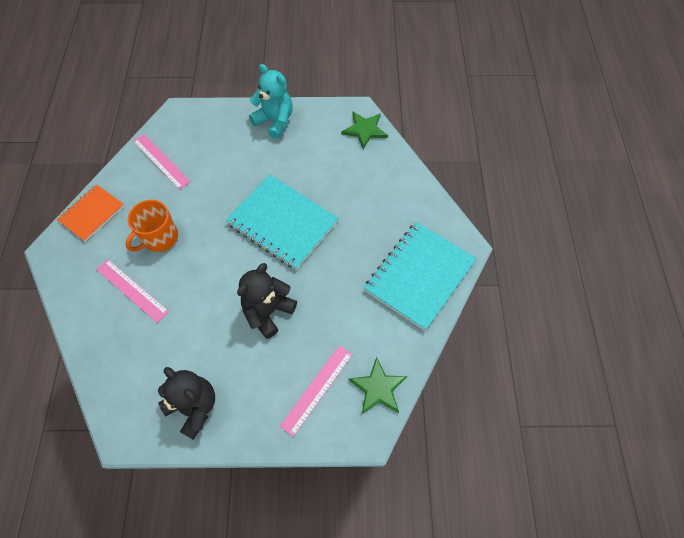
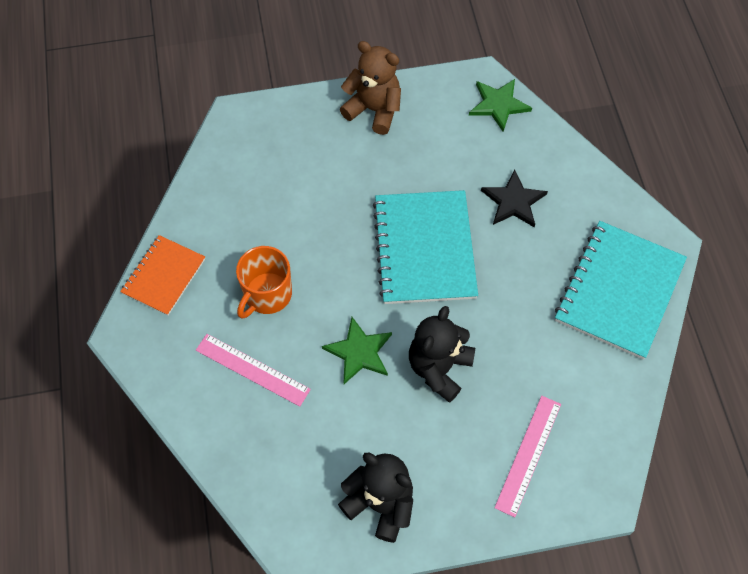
camera: 10 degrees left, 0 degrees up
(161, 161) = (235, 189): pink ruler -> none
(275, 121) = (374, 110): turquoise teddy bear -> brown teddy bear
(282, 223) = (424, 249): turquoise notebook -> turquoise notebook turned 60 degrees clockwise
(357, 199) = (513, 201): none -> black star
(378, 388) = (603, 440): green star -> green star (359, 352)

